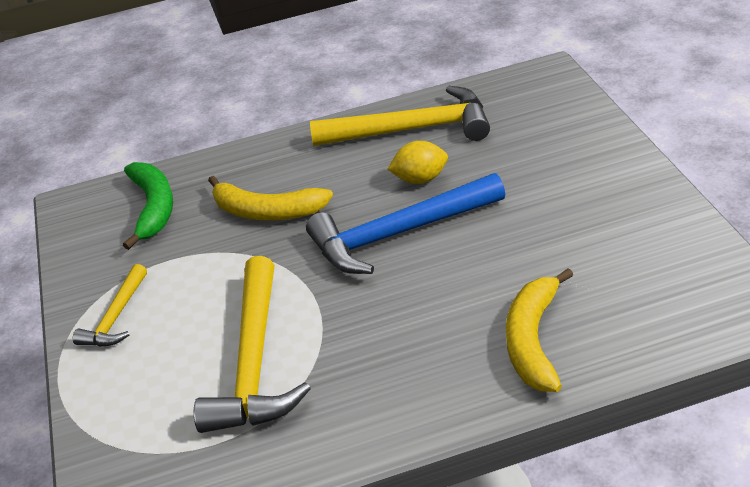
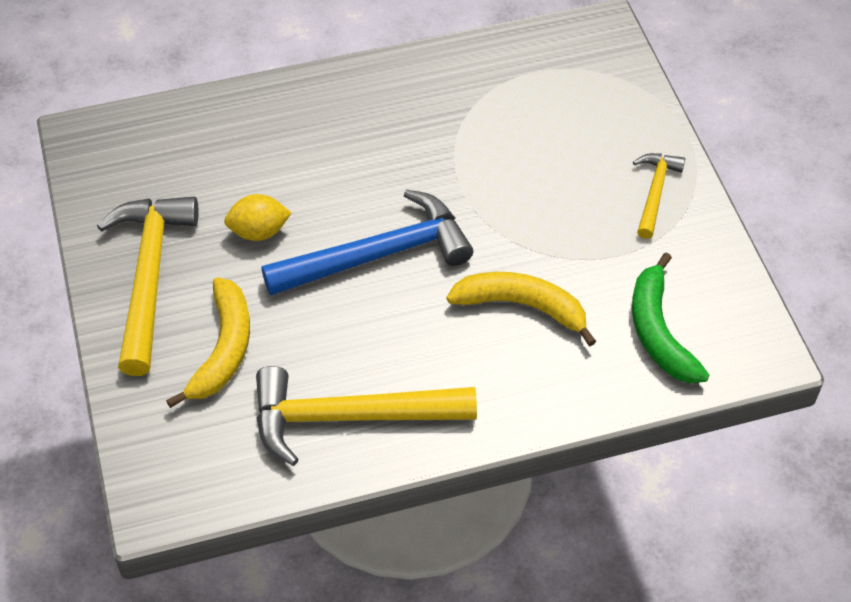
camera: 175 degrees right, 15 degrees up
(255, 362) = (511, 133): yellow hammer -> yellow hammer (149, 276)
(420, 179) = (348, 329): yellow lemon -> yellow lemon (259, 231)
(533, 340) = (272, 128): yellow banana -> yellow banana (223, 349)

